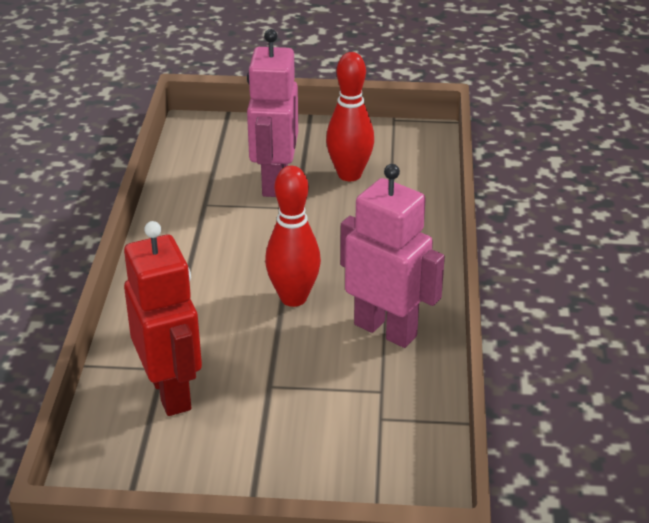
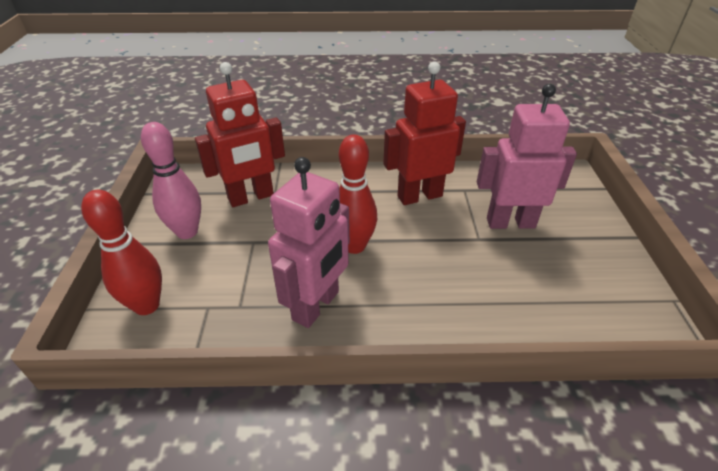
camera: 85 degrees right, 5 degrees up
(209, 239) = (419, 196): none -> red robot
(237, 453) = (187, 232): none -> pink bowling pin
(349, 175) = (546, 270): red bowling pin -> red bowling pin (147, 305)

